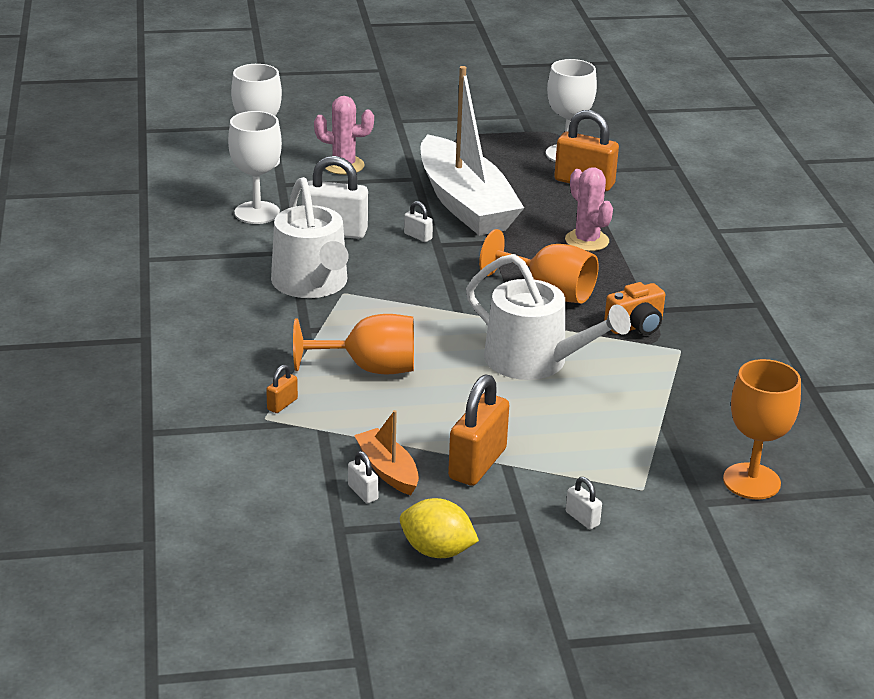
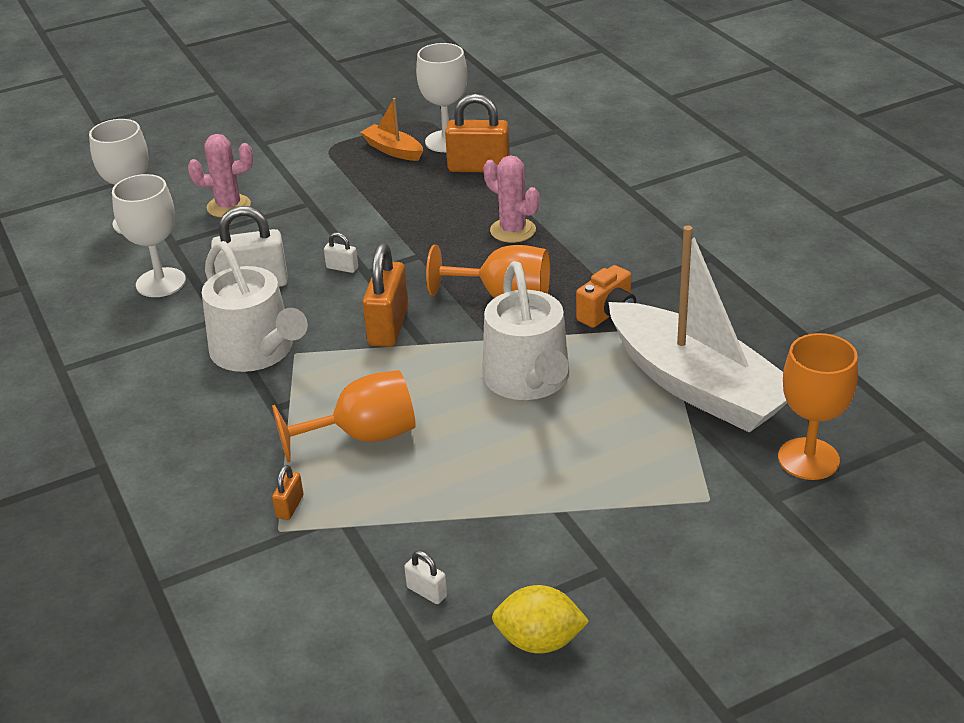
camera: 15 degrees left, 5 degrees up
(387, 470) = (440, 555): orange boat -> orange boat (393, 150)
(465, 204) = (373, 219): white boat -> white boat (697, 386)
(477, 464) = (530, 519): orange padlock -> orange padlock (388, 327)
(535, 361) = (528, 380): white watering can -> white watering can turned 60 degrees clockwise
(582, 518) = (668, 554): white padlock -> none

